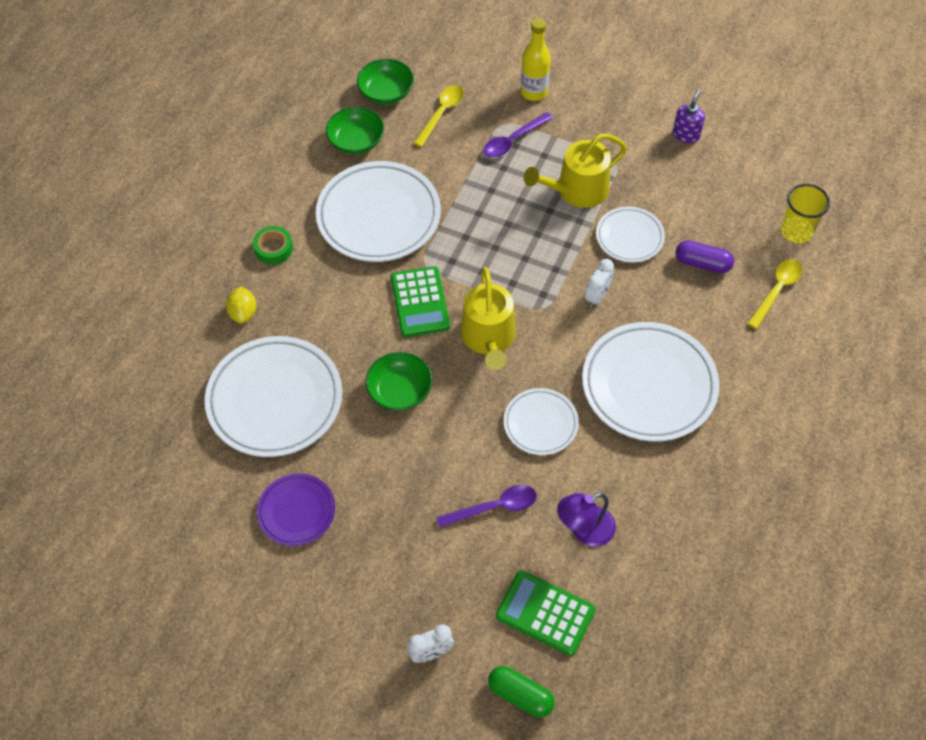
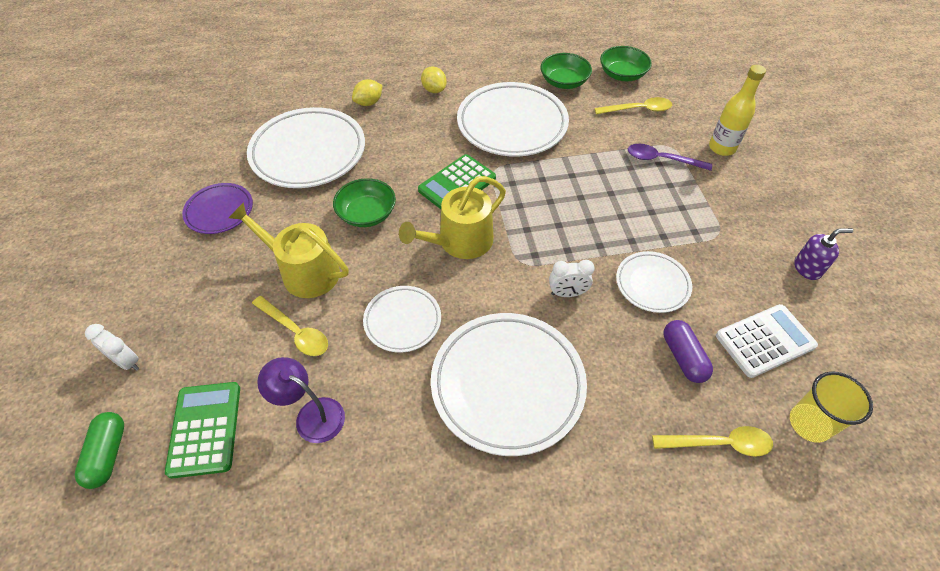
camera: 55 degrees right, 5 degrees down
(273, 248) = (434, 90): green tape -> yellow lemon
(494, 507) = (295, 331): purple spoon -> yellow spoon
(577, 190) = (660, 223): yellow watering can -> yellow watering can (304, 272)
(724, 207) = (765, 341): none -> white calculator

